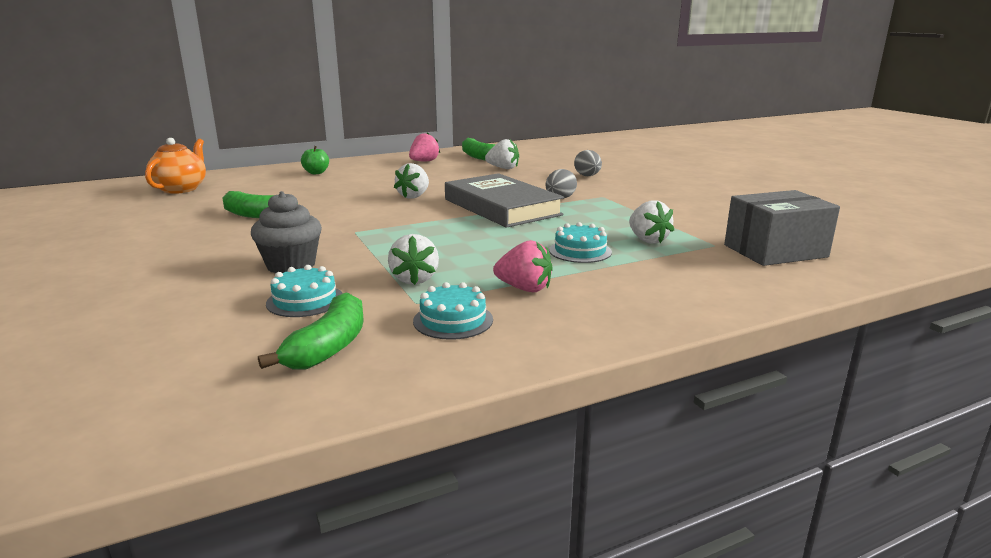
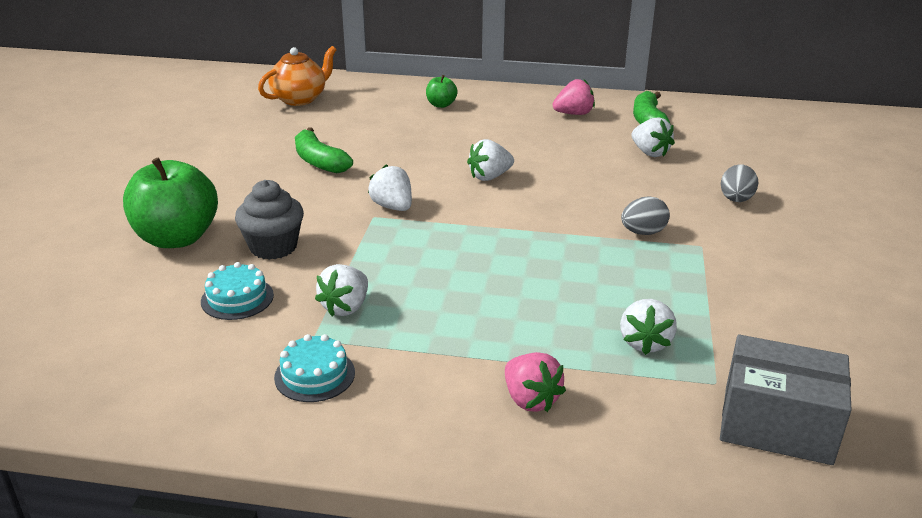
camera: 35 degrees right, 10 degrees up
(178, 283) = (177, 238): none -> green apple
(329, 347) = (196, 362): green banana -> none
(363, 224) = (392, 207): none -> white strawberry
(501, 207) = (557, 226): grey book -> none
(524, 288) = (422, 362): pink strawberry -> pink strawberry (530, 400)
(580, 251) = (546, 330): turquoise cake -> none

